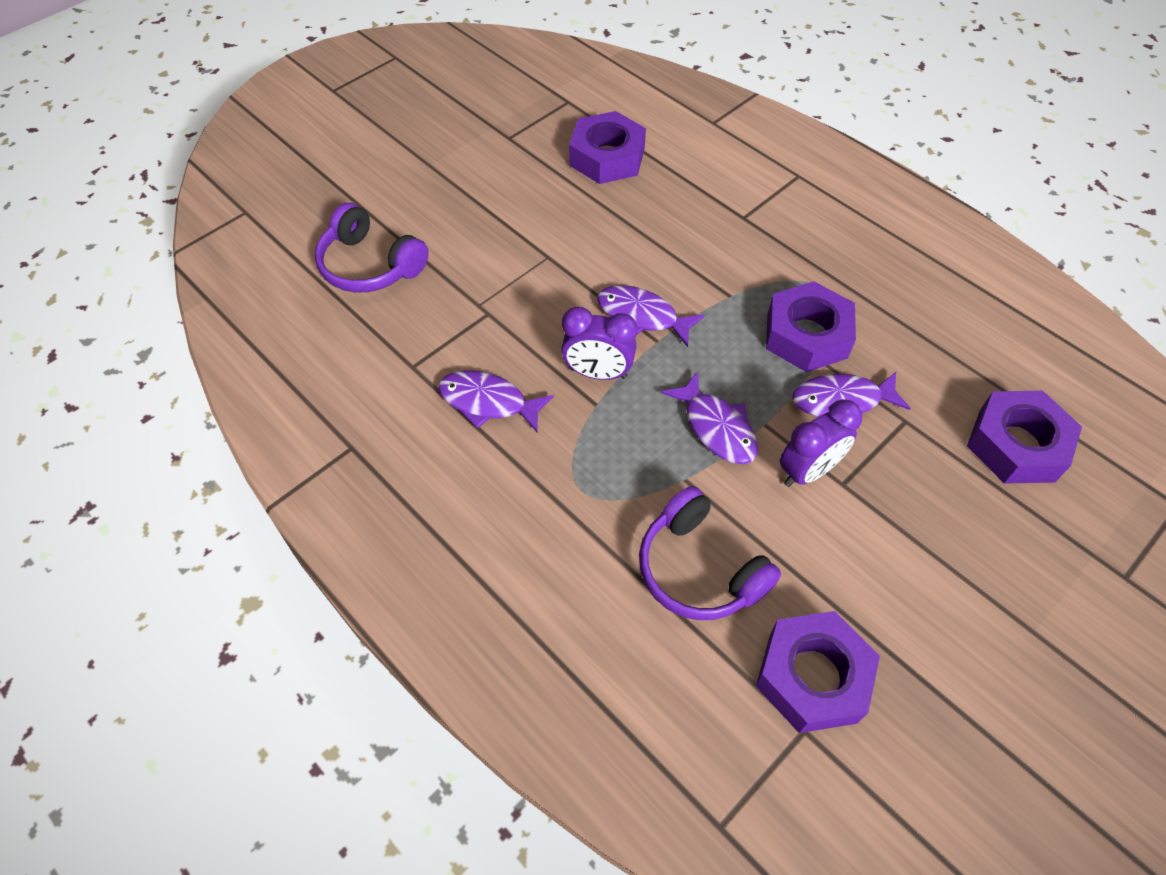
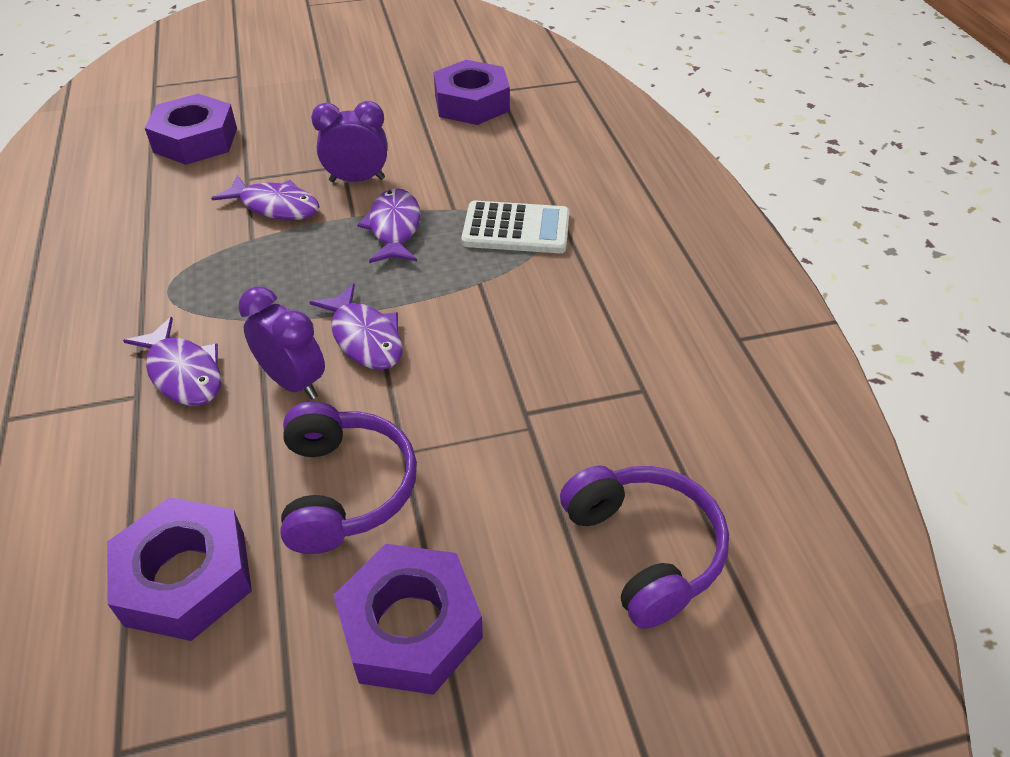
camera: 150 degrees left, 10 degrees down
(488, 402) = (581, 324): purple fish -> purple fish (183, 373)
(598, 373) = (456, 306): purple clock -> purple clock (293, 382)
(608, 481) = (516, 229): none -> white calculator
(699, 569) = (493, 163): purple headphones -> purple headphones (345, 489)
(807, 335) = (236, 259): purple nut -> purple nut (410, 627)

